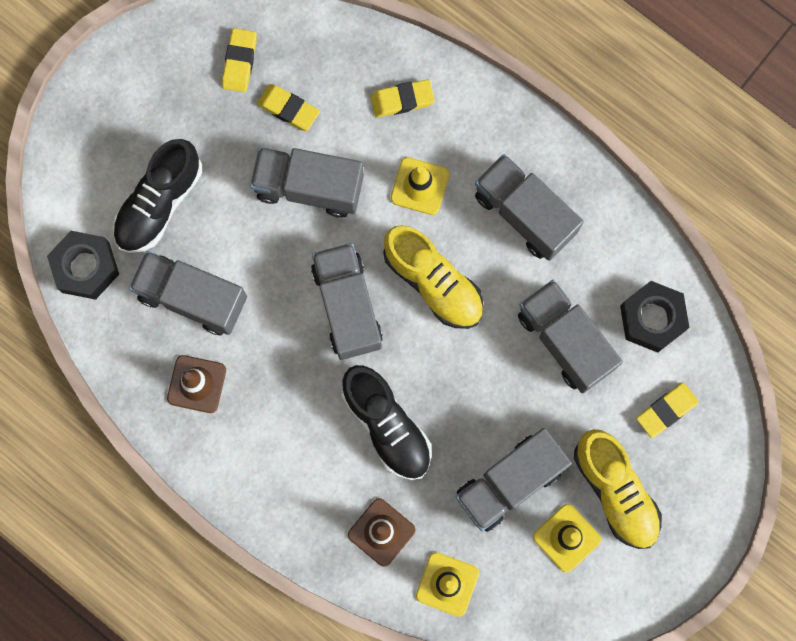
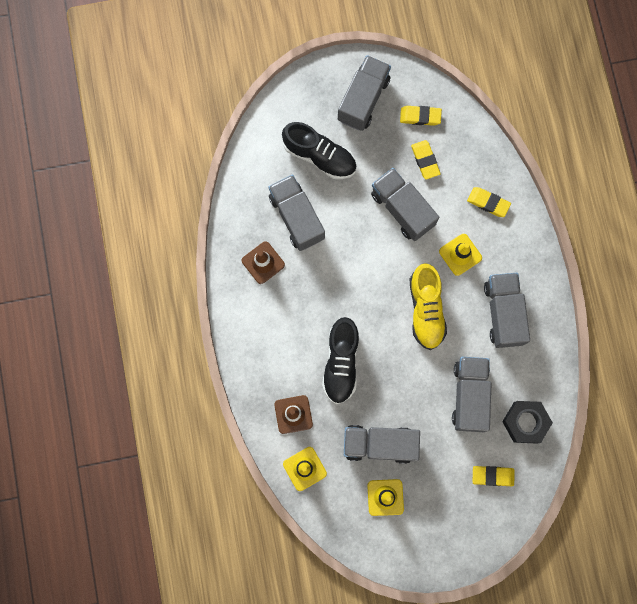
camera: 40 degrees right, 0 degrees up
(85, 267) = (256, 159): black nut -> none
(159, 203) = (319, 156): black shoe -> black shoe turned 135 degrees counterclockwise
(240, 62) = (420, 117): yellow eraser -> yellow eraser turned 45 degrees clockwise
(347, 306) = (371, 286): grey truck -> grey truck (363, 100)
(615, 491) = (430, 495): yellow shoe -> none

